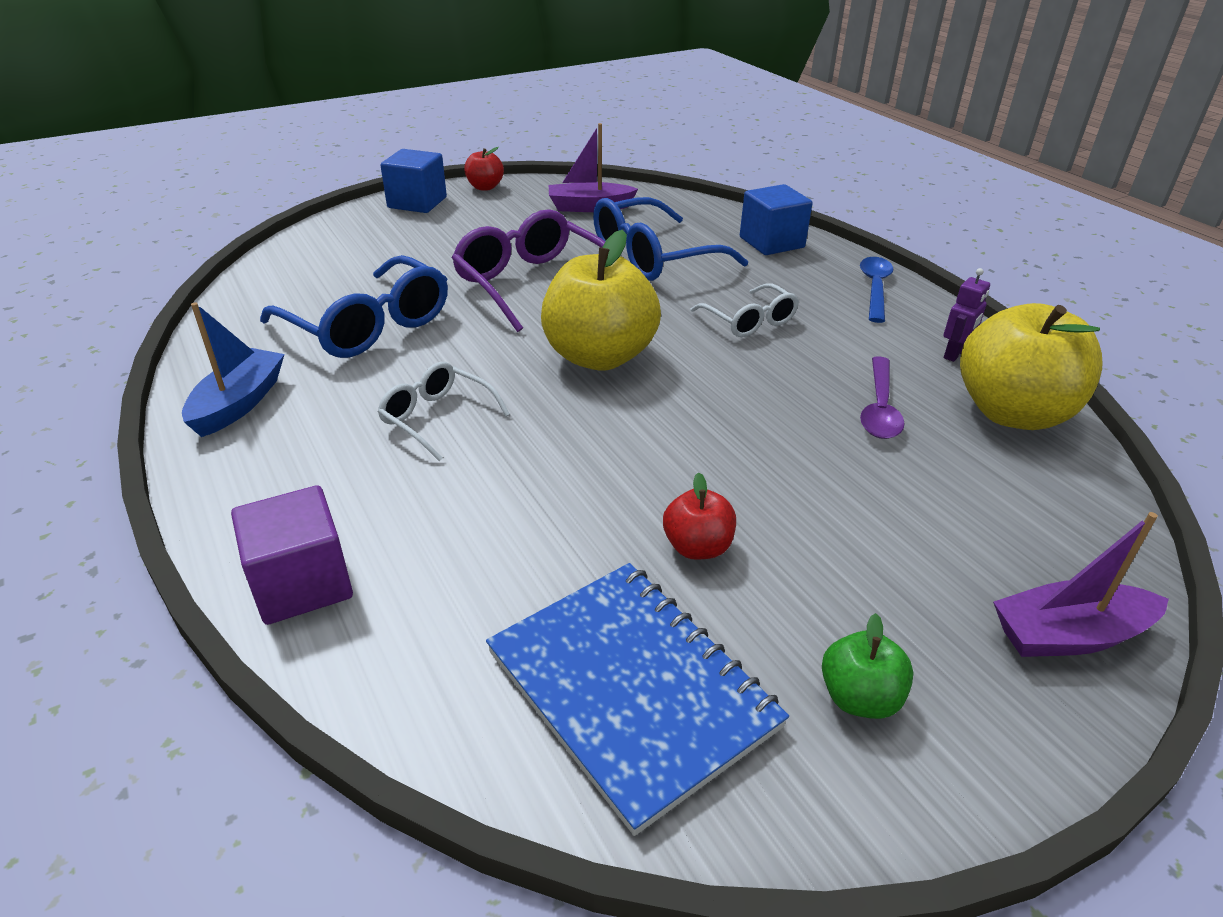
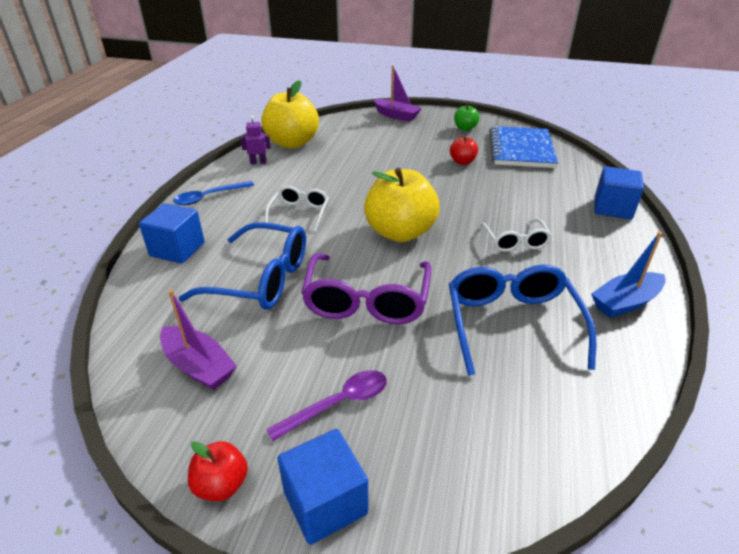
camera: 135 degrees left, 0 degrees up
(302, 583) = (612, 208): purple cube -> blue cube
(879, 408) = (329, 163): purple spoon -> purple spoon (338, 404)

